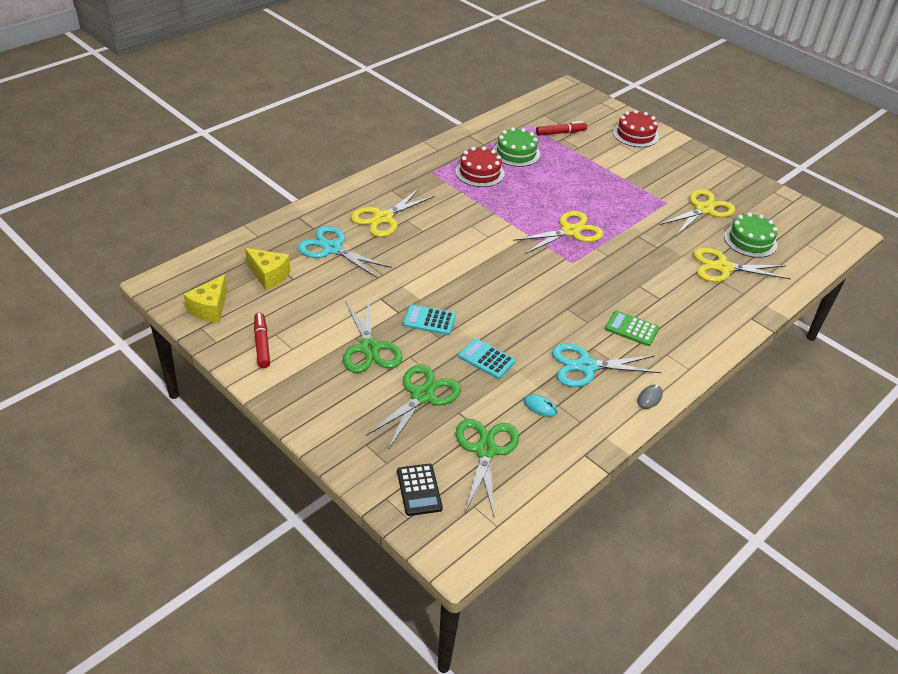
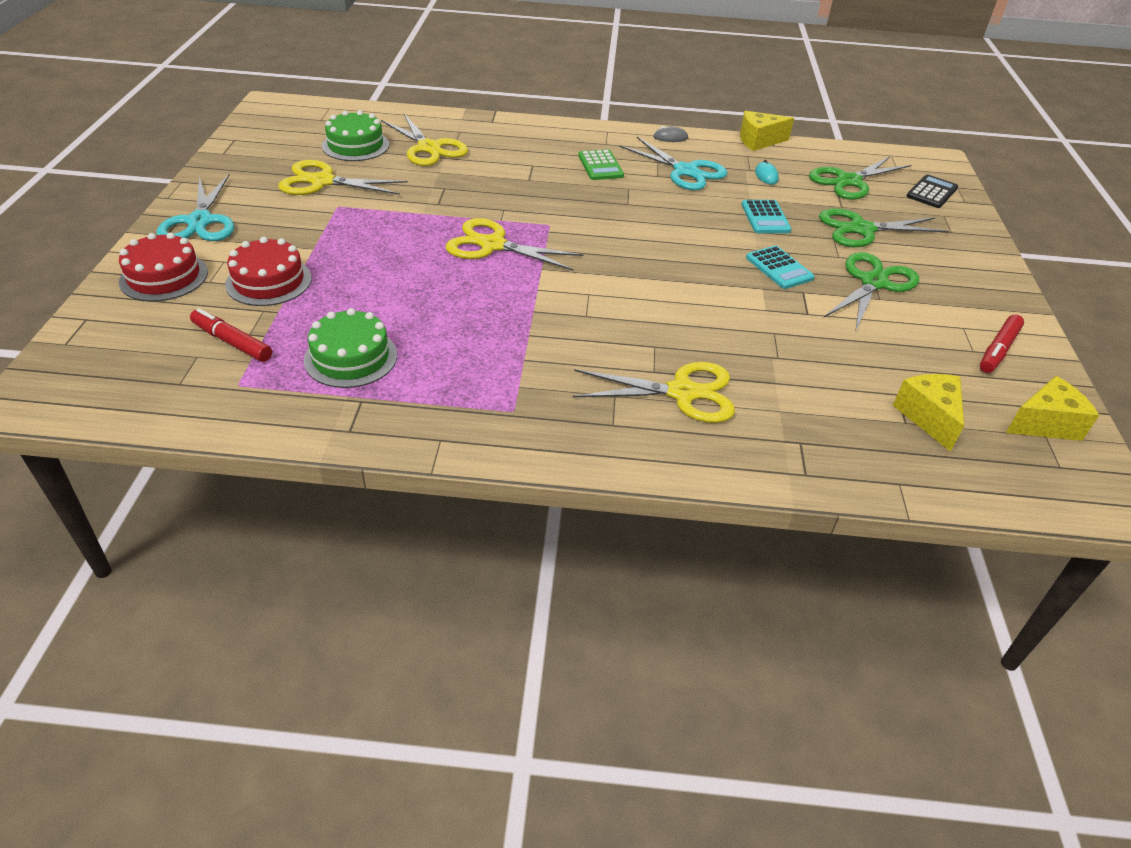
camera: 130 degrees left, 0 degrees up
(332, 249) = (804, 398): turquoise scissors -> turquoise scissors (200, 221)
(479, 172) = (452, 365): red cake -> red cake (269, 281)
(599, 450) = (759, 141): none -> yellow cheese

